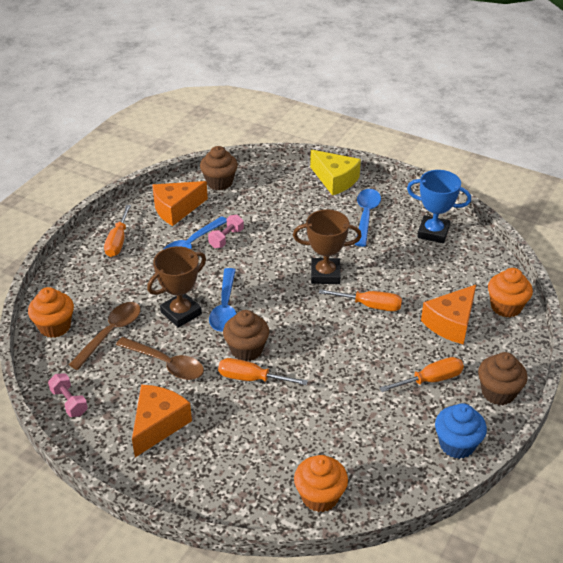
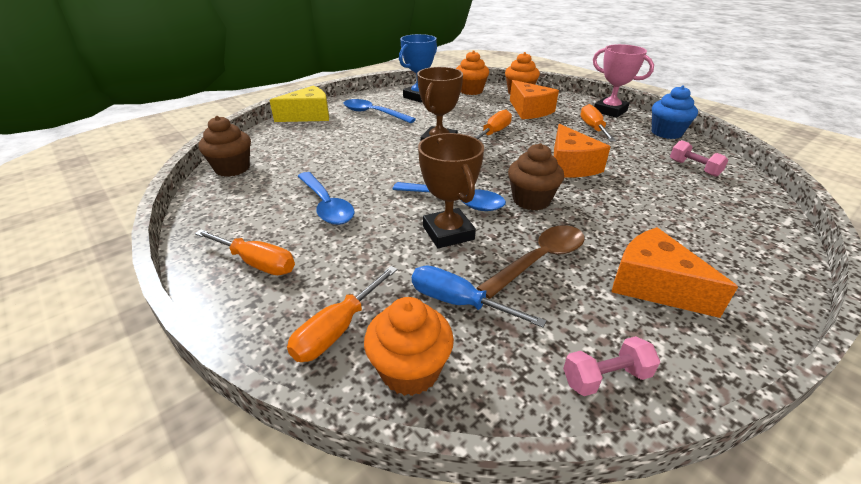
camera: 70 degrees left, 5 degrees down
(110, 333) = (458, 302): brown spoon -> blue screwdriver
(176, 209) = (245, 204): orange cheese -> orange cheese (570, 165)
(226, 238) = (337, 181): pink dumbbell -> pink dumbbell (694, 168)
(251, 378) = (578, 205): orange screwdriver -> orange screwdriver (338, 329)
(320, 496) = (744, 197): orange cupcake -> orange cupcake (471, 91)
(498, 392) = (610, 111): brown cupcake -> pink trophy

